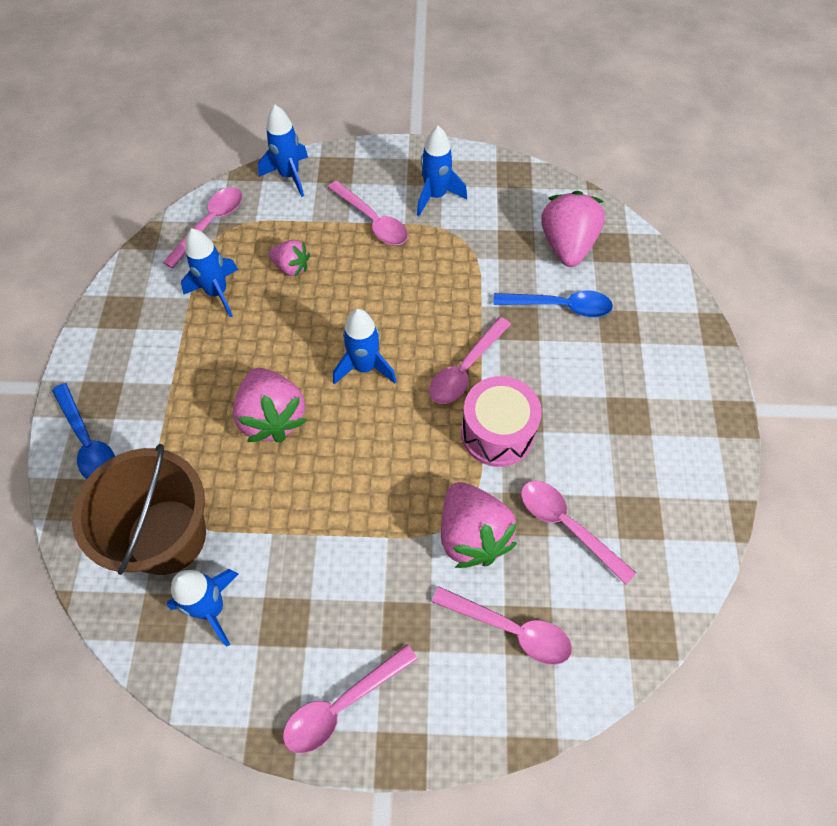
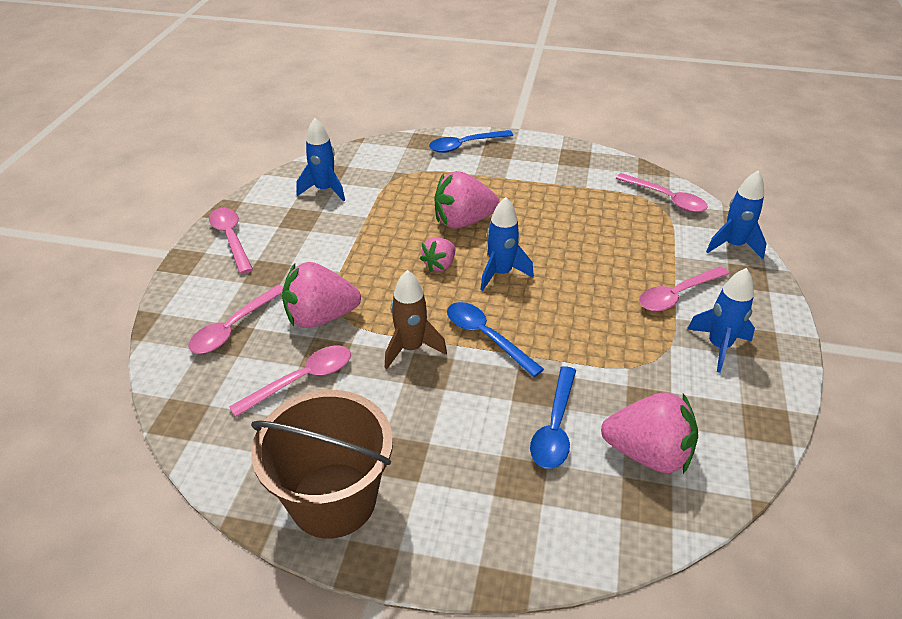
camera: 100 degrees right, 20 degrees down
(166, 536) = (383, 174): brown bucket -> brown bucket (333, 500)
(217, 292) = (590, 200): blue rocket -> none
(291, 267) = (617, 240): pink strawberry -> pink strawberry (439, 265)
(465, 369) = (486, 337): pink spoon -> blue spoon
(497, 433) = (411, 348): pink drum -> brown rocket

